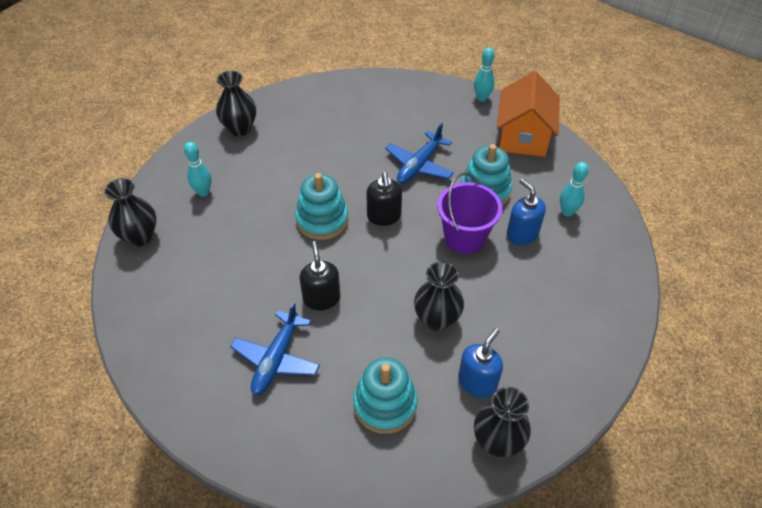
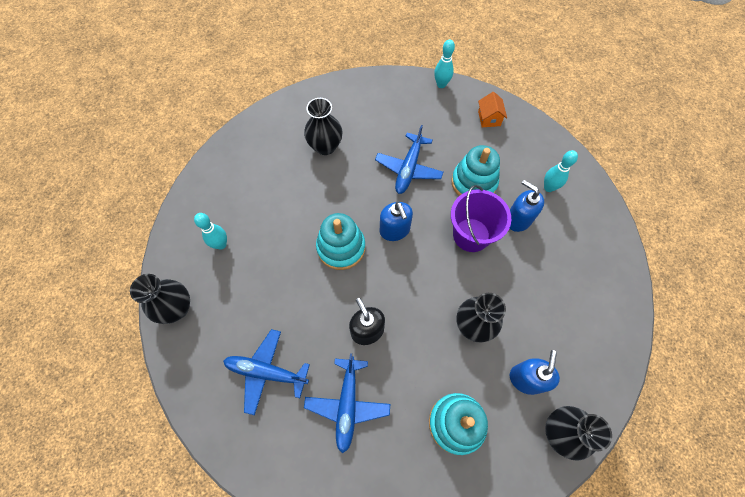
camera: 15 degrees left, 15 degrees up
(205, 311) = (266, 372): none -> blue plane
(240, 128) = (232, 166): black vase -> black vase (325, 146)
(384, 216) = (394, 230): black soap dispenser -> blue soap dispenser
(523, 137) = (489, 118): orange house -> orange house, size x0.47

